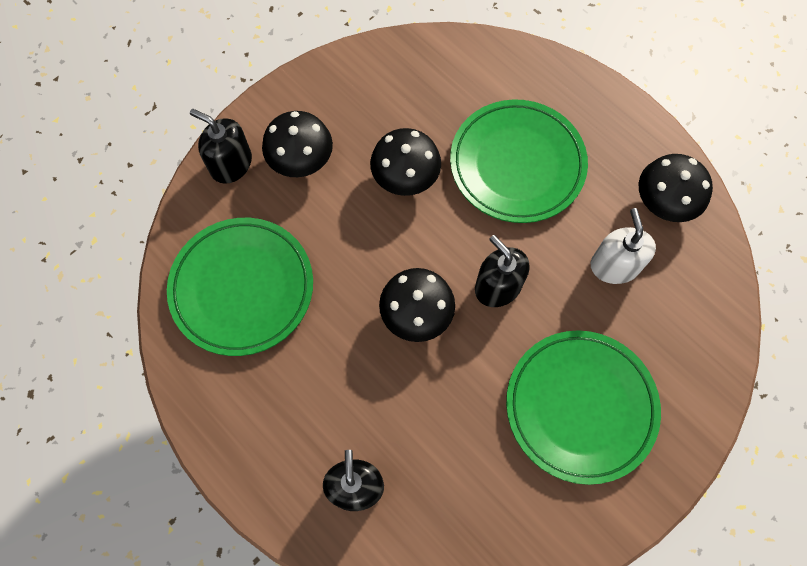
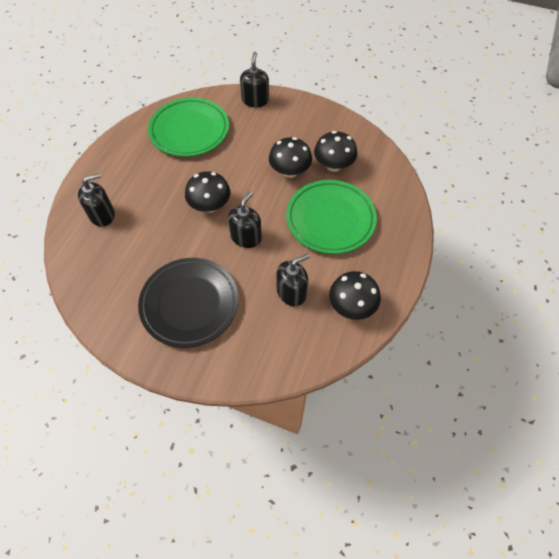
camera: 65 degrees right, 10 degrees down
(301, 161) = (273, 125): black mushroom -> black mushroom (333, 165)
(580, 407) = (190, 304): green plate -> black plate
(614, 265) = (291, 292): white soap dispenser -> black soap dispenser

